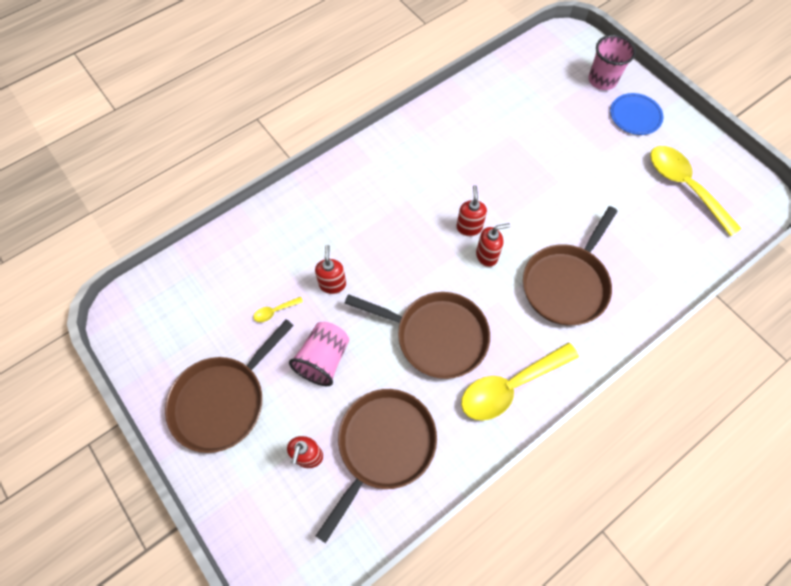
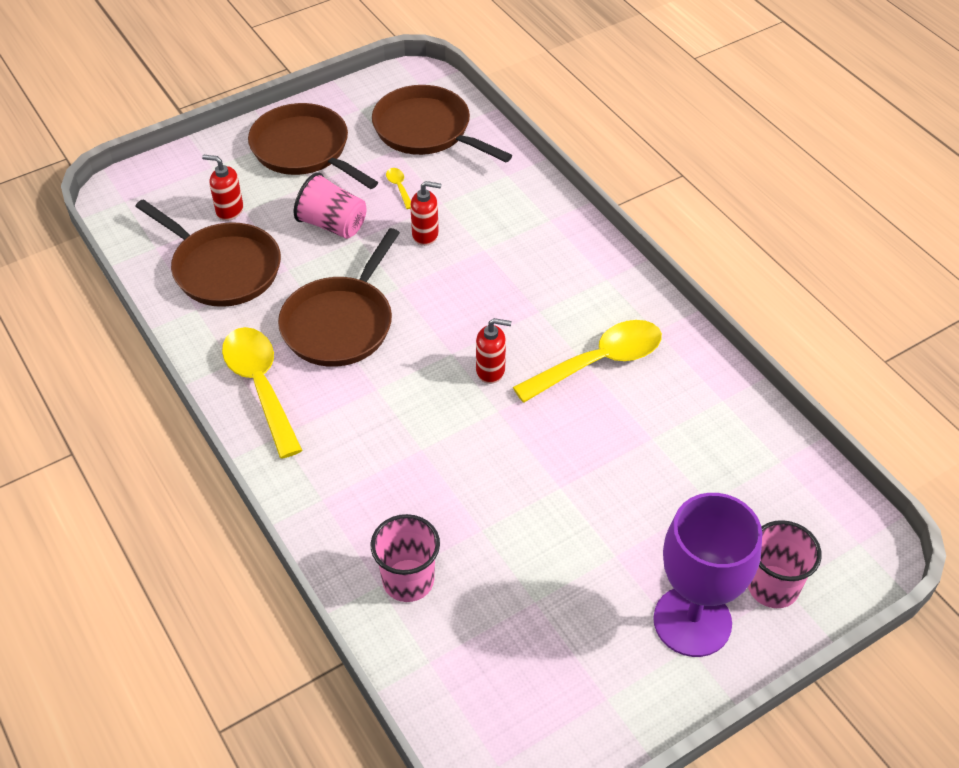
camera: 95 degrees right, 15 degrees down
(487, 256) = (444, 385): red soap dispenser -> none
(566, 284) = (388, 467): brown pan -> brown pan (426, 130)
(635, 116) = (692, 621): blue plate -> purple goblet
(651, 261) = (408, 580): none -> pink cup
(684, 186) = (541, 662): yellow spoon -> yellow spoon (599, 362)

